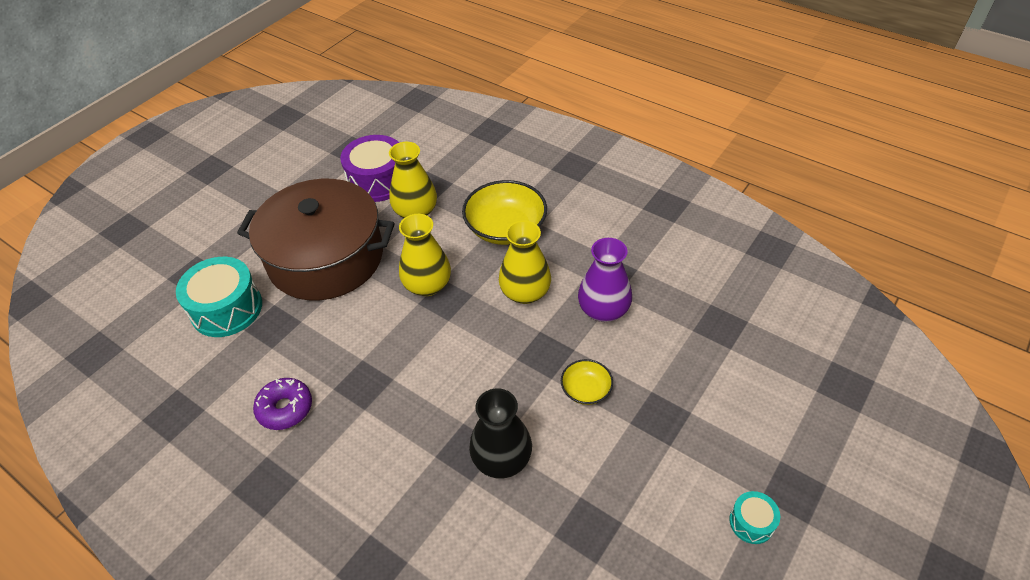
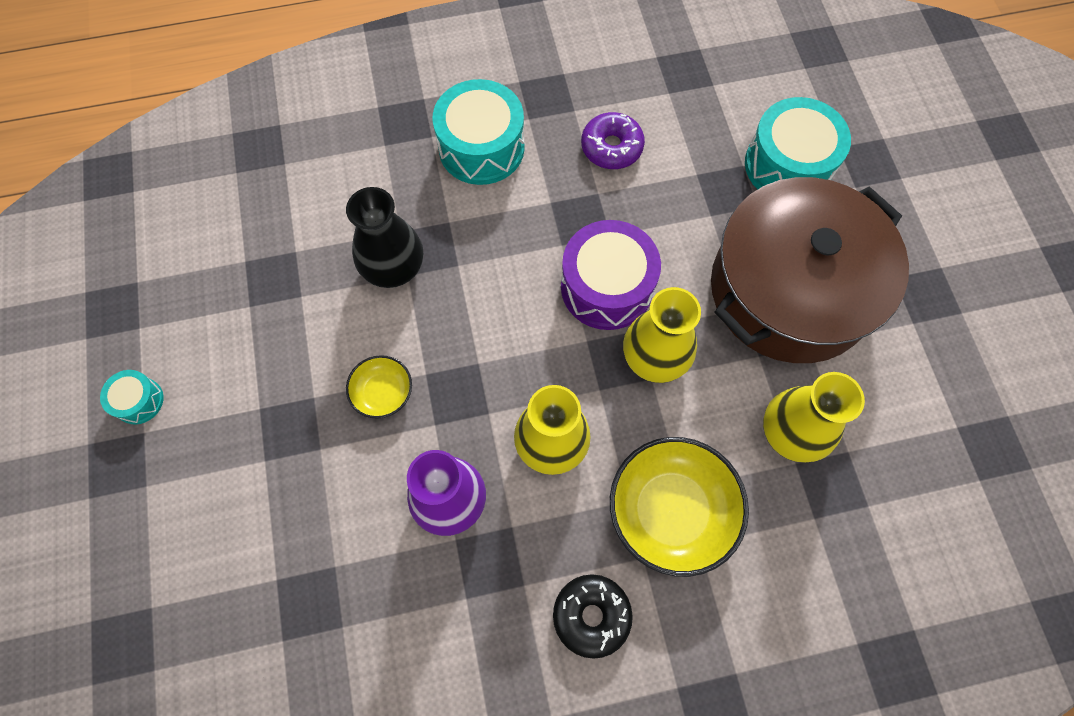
camera: 130 degrees right, 20 degrees up
(352, 489) = (481, 147): none -> turquoise drum
(378, 181) = (894, 432): purple drum -> purple drum (606, 287)
(586, 223) = (591, 616): none -> black donut

